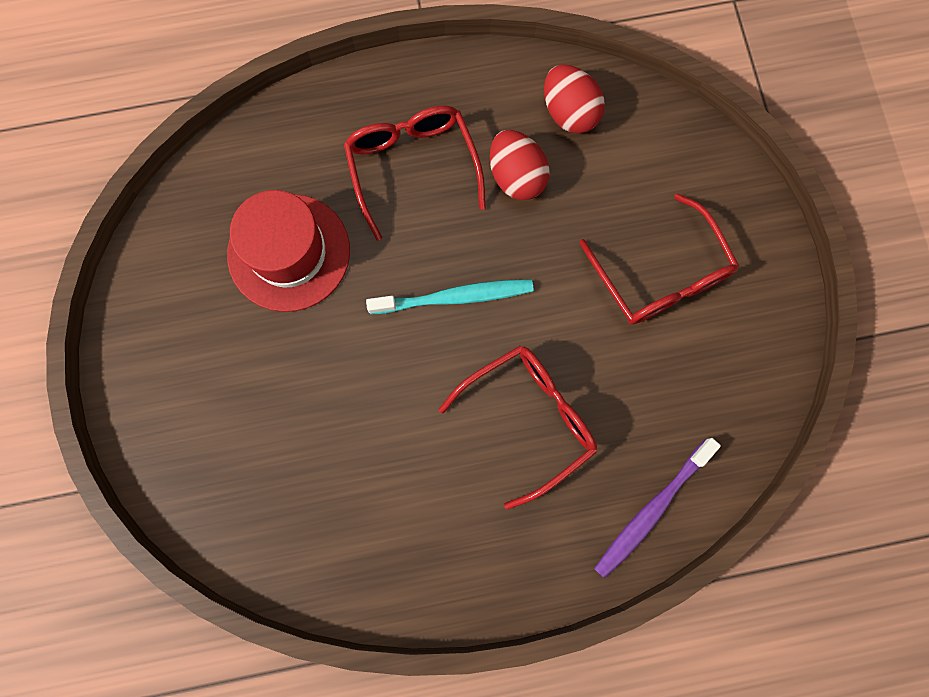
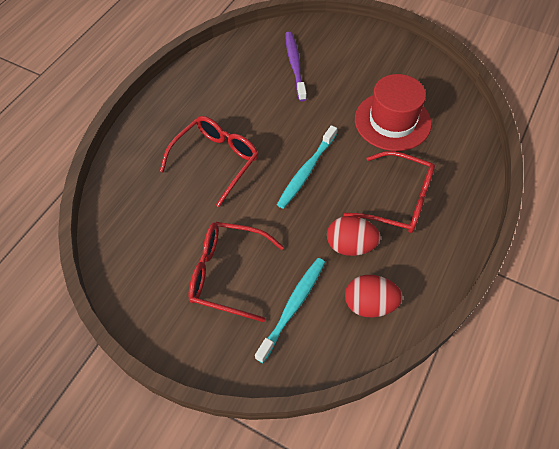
camera: 130 degrees right, 20 degrees down
(529, 419) = (216, 160): red glasses -> red glasses turned 150 degrees counterclockwise
(636, 181) = (293, 306): none -> turquoise toothbrush
(651, 510) = (124, 178): purple toothbrush -> purple toothbrush (295, 65)

